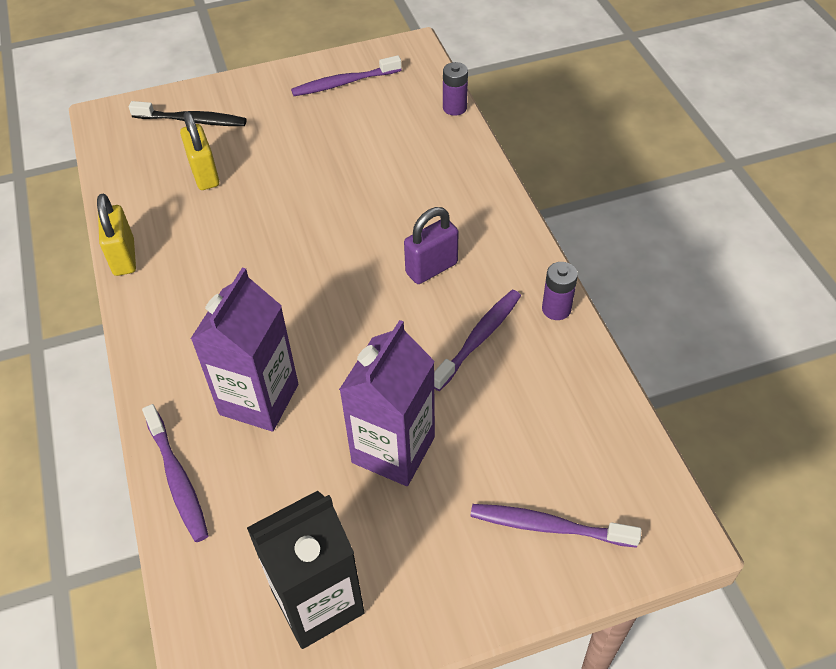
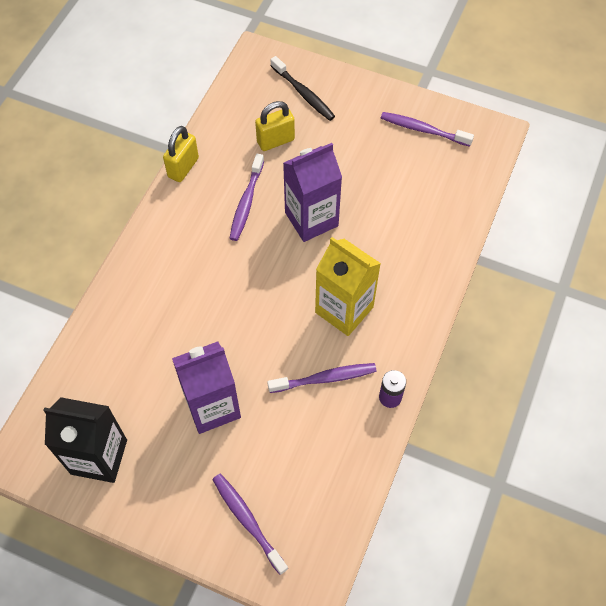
camera: 40 degrees right, 10 degrees up
(177, 478) = (95, 330): purple toothbrush -> purple toothbrush (246, 202)
(204, 174) = (275, 141): yellow padlock -> yellow padlock turned 45 degrees clockwise
(259, 399) = (173, 317): purple carton -> purple carton (311, 219)
(431, 268) = (344, 310): purple padlock -> yellow carton
(454, 108) = (476, 202): purple battery -> none

